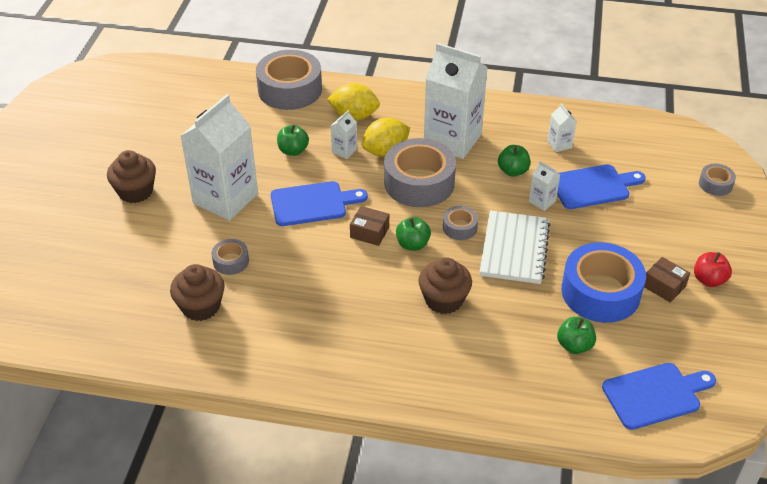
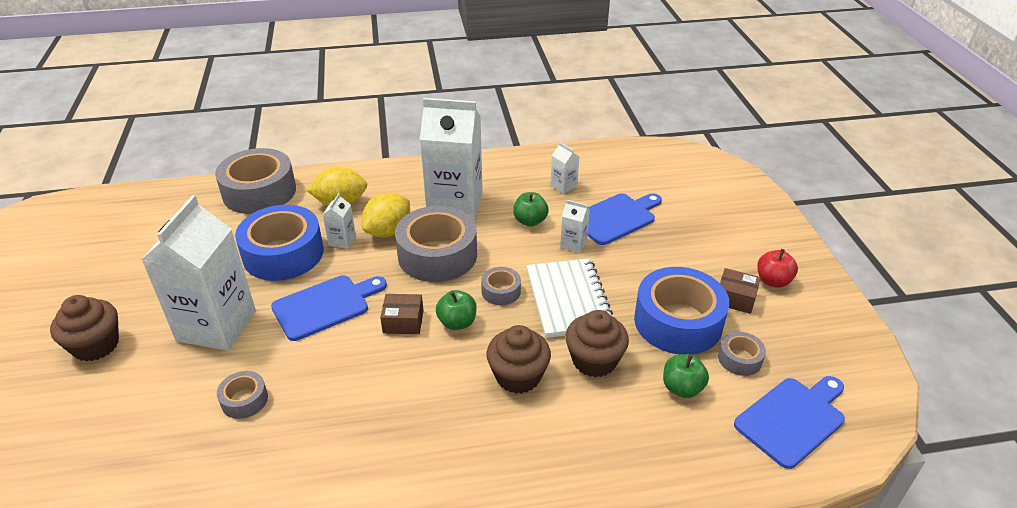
camera: 20 degrees left, 5 degrees down
(201, 307) = (220, 470): brown cupcake -> brown cupcake (594, 360)
(293, 151) = (283, 254): green apple -> blue tape
(715, 184) = (726, 190): grey tape -> grey tape (740, 359)

